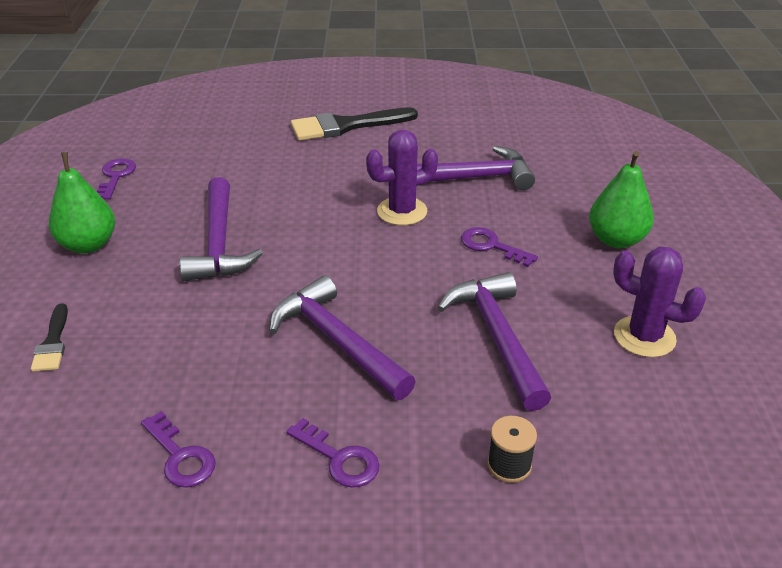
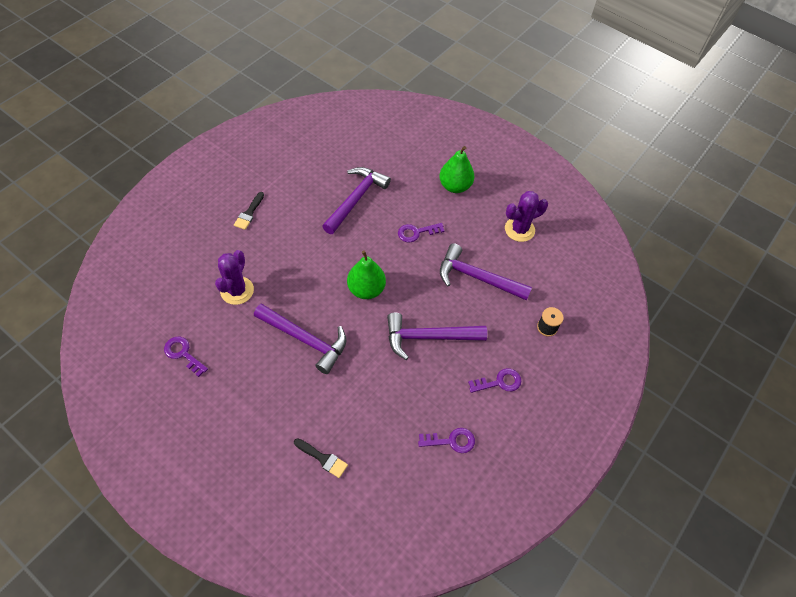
camera: 55 degrees left, 20 degrees up
(88, 245) = (246, 402): green pear -> green pear (366, 289)
(346, 126) = (249, 213): black brush -> black brush, size x0.53
(402, 211) = (356, 246): purple cactus -> purple cactus (237, 290)

